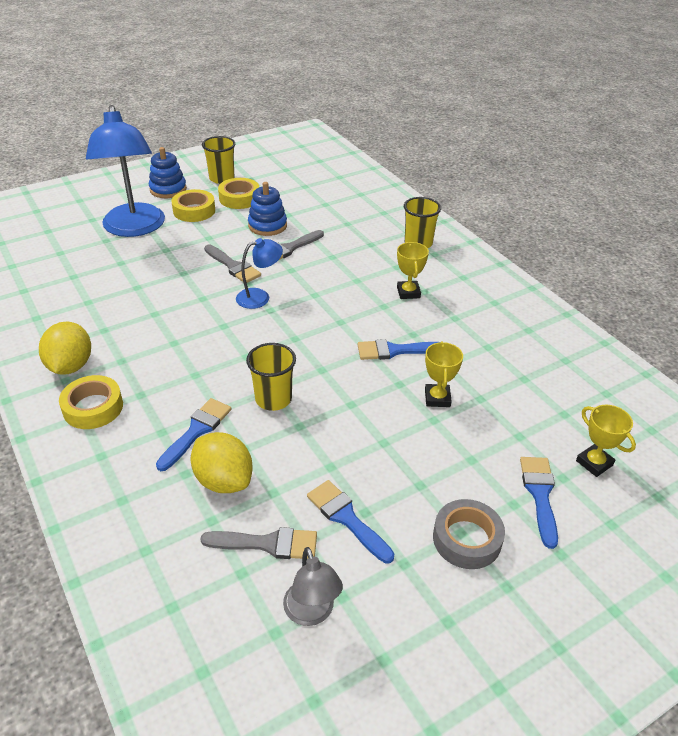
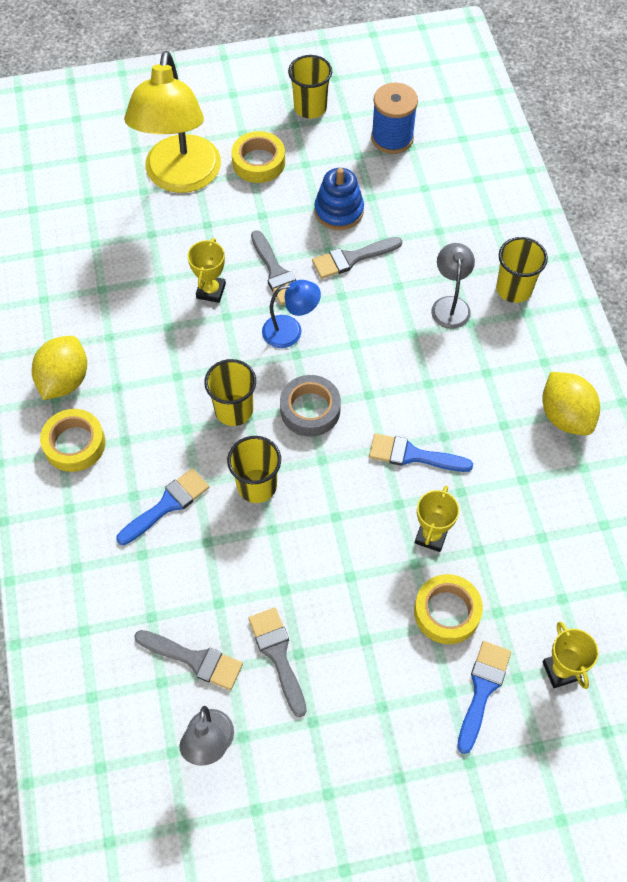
camera: 20 degrees right, 20 degrees up
(134, 228) = (180, 178): blue lamp -> yellow lamp
(168, 189) = (238, 114): blue stacking toy -> none
(224, 480) = (176, 574): yellow lemon -> yellow lemon (565, 416)
(232, 354) = (234, 410): none -> yellow cup
(239, 198) = (320, 151): yellow tape -> yellow tape (447, 612)
(289, 184) = (392, 138): none -> blue spool
(346, 518) = (278, 655): blue brush -> grey brush
(376, 260) = (450, 305): none -> grey lamp
(408, 292) = (466, 370): yellow trophy -> yellow trophy (211, 291)
(467, 539) = (384, 716): grey tape -> grey tape (310, 410)

